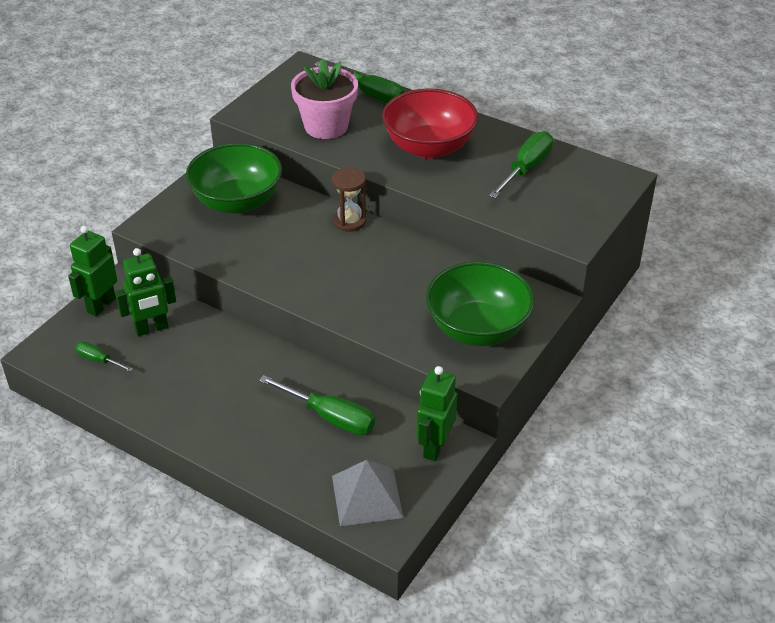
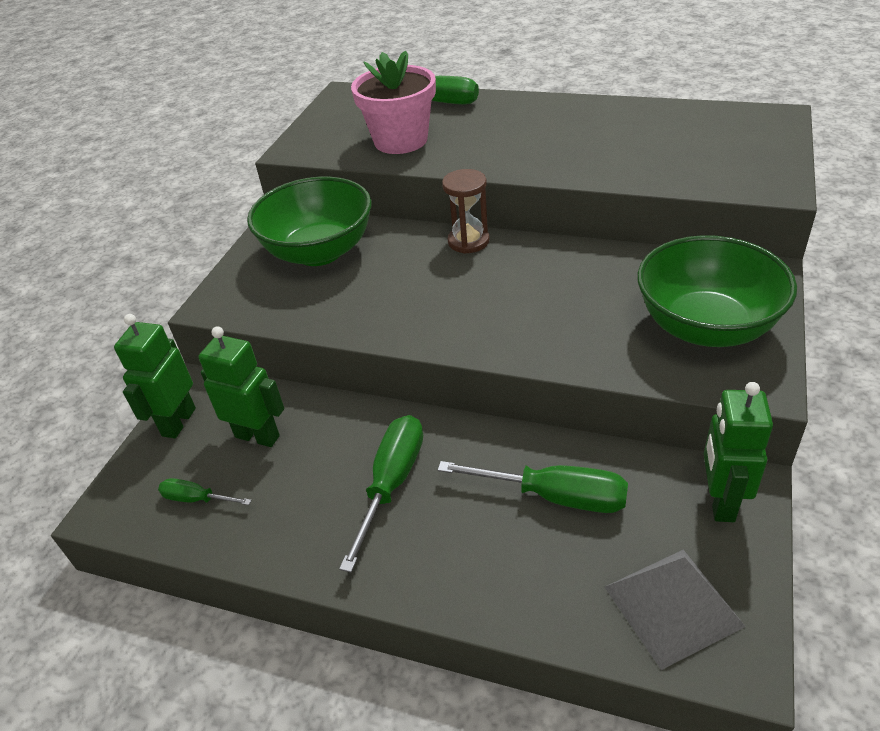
camera: 10 degrees left, 0 degrees up
(151, 329) = (257, 436): green robot -> green robot turned 120 degrees counterclockwise
(429, 147) = (535, 135): red bowl -> none
(526, 168) = (662, 130): green screwdriver -> green screwdriver (392, 482)

